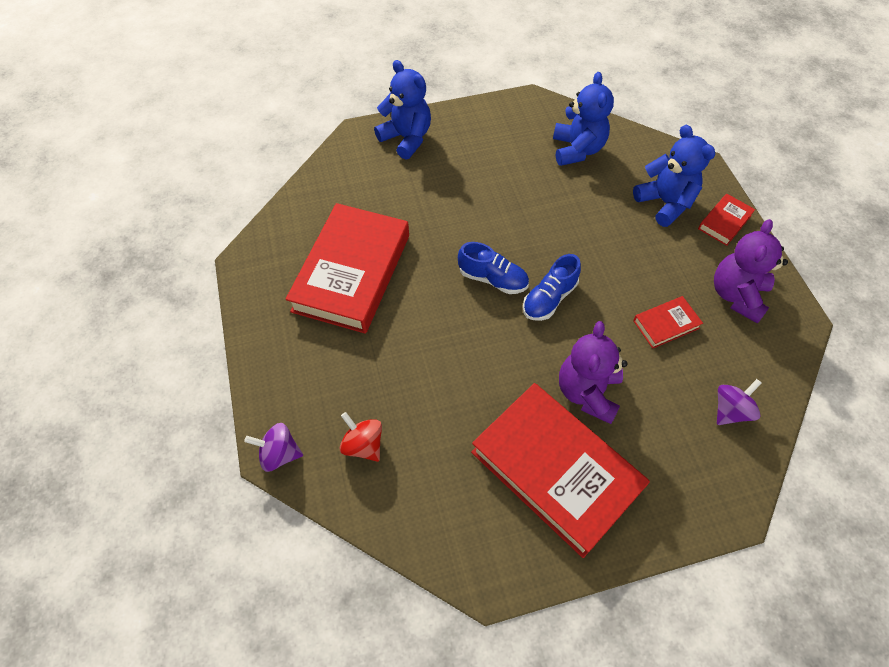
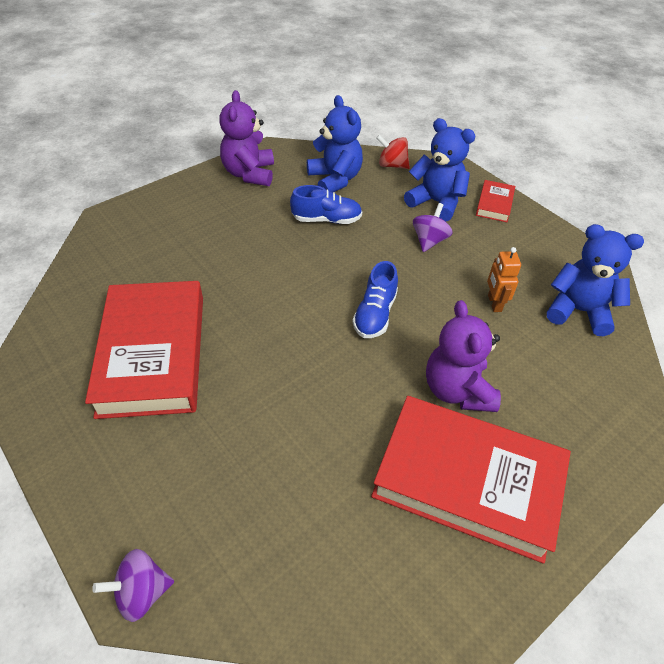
camera: 25 degrees left, 10 degrees down
(363, 444) = (244, 538): red spinning top -> red spinning top (392, 165)
(406, 138) = (160, 210): blue teddy bear -> blue teddy bear (578, 311)
(493, 279) = (310, 313): blue shoe -> blue shoe (326, 219)
(666, 324) = (494, 303): red book -> orange robot
(730, 410) = (592, 360): purple spinning top -> purple spinning top (429, 240)
(736, 295) = (539, 260): purple teddy bear -> purple teddy bear (249, 174)

